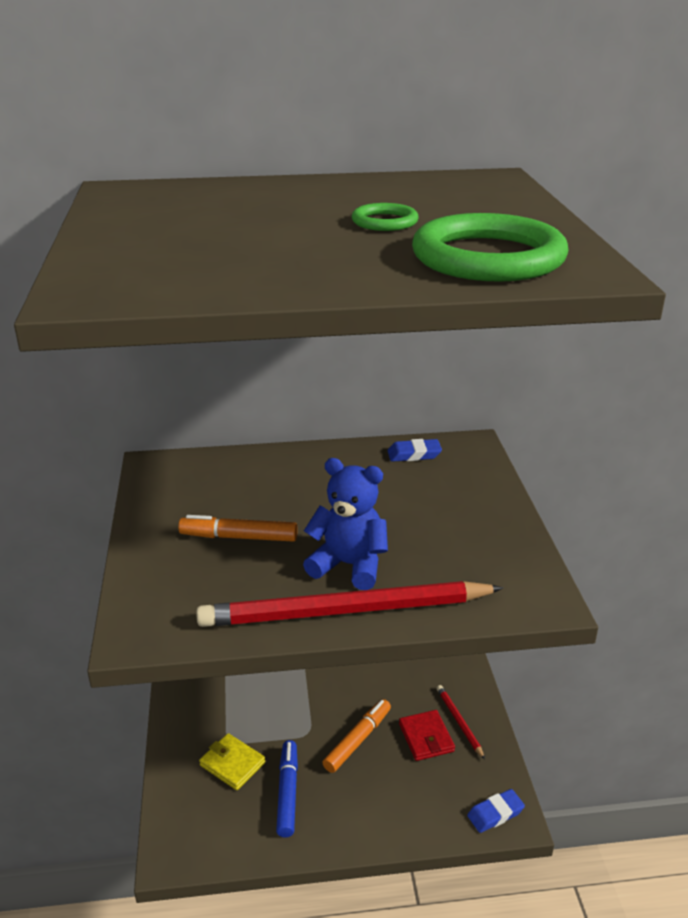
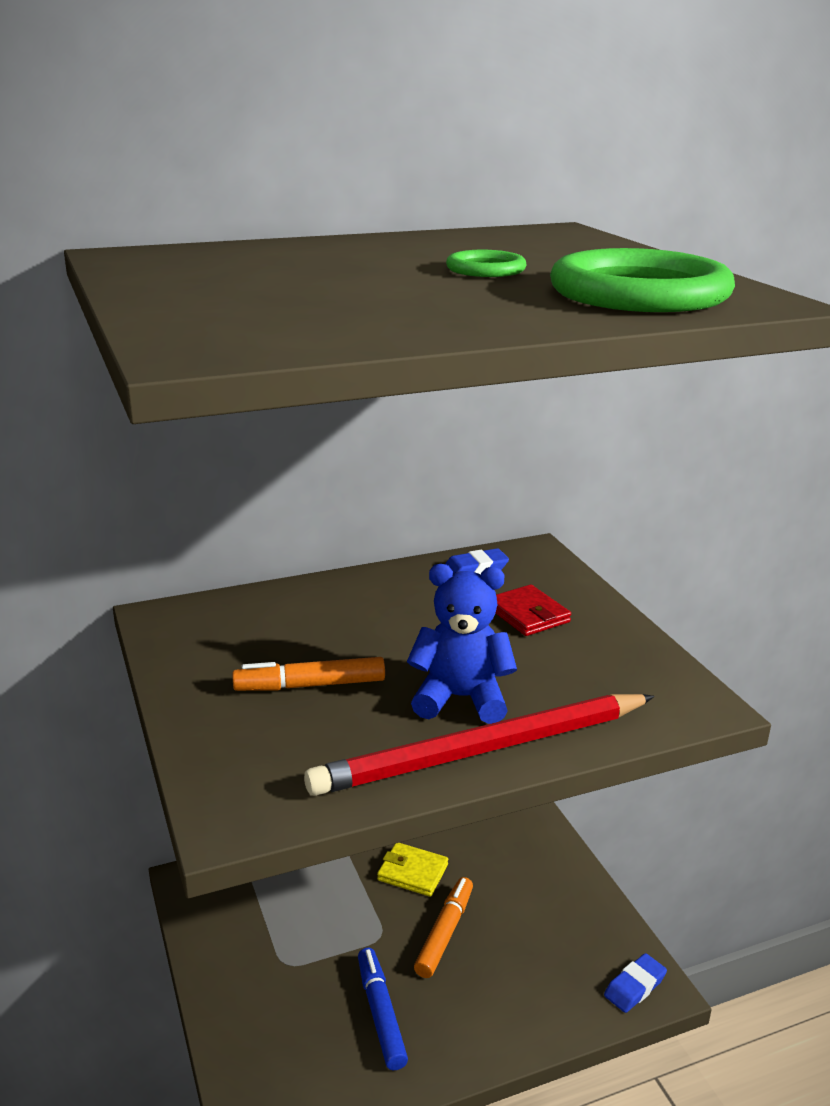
camera: 15 degrees left, 5 degrees down
(232, 764) = (298, 993): yellow wallet -> yellow wallet (412, 872)
(426, 737) = (524, 914): red wallet -> red wallet (528, 614)
(459, 722) = (555, 889): red pencil -> none

